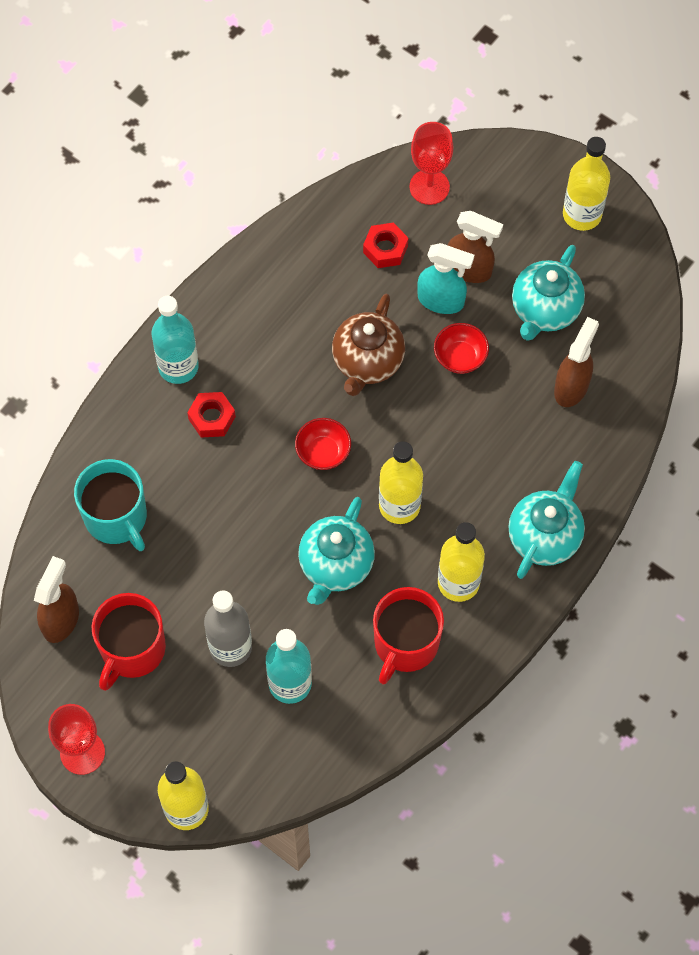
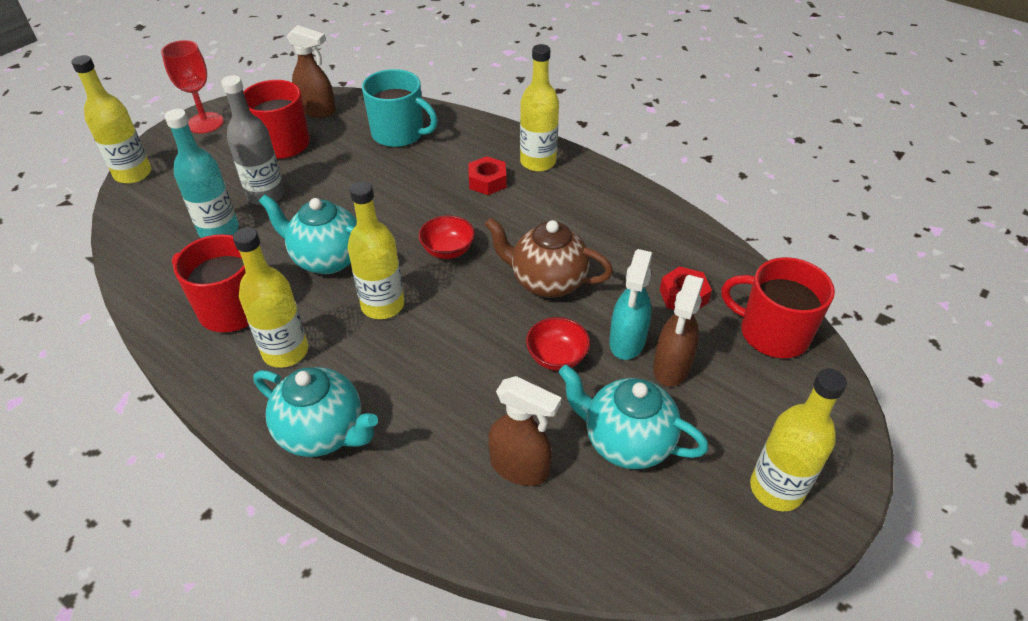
camera: 90 degrees right, 20 degrees down
(116, 517) = (399, 134): turquoise mug -> turquoise mug turned 120 degrees counterclockwise
(178, 366) = (538, 162): turquoise bottle -> yellow bottle
(429, 187) = (772, 333): red goblet -> red mug

